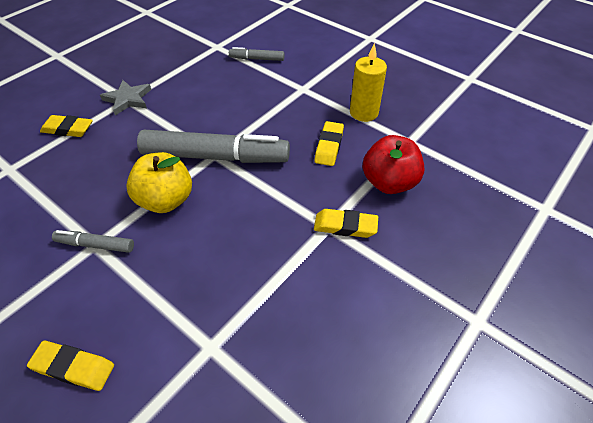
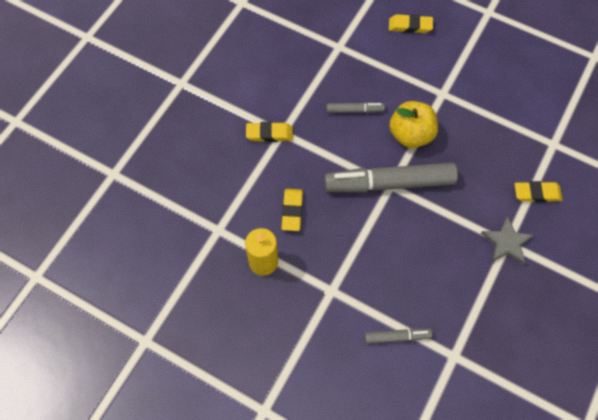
camera: 170 degrees right, 15 degrees up
(95, 245) = (442, 93): grey marker -> grey marker (354, 110)
(389, 182) = (237, 179): red apple -> none

